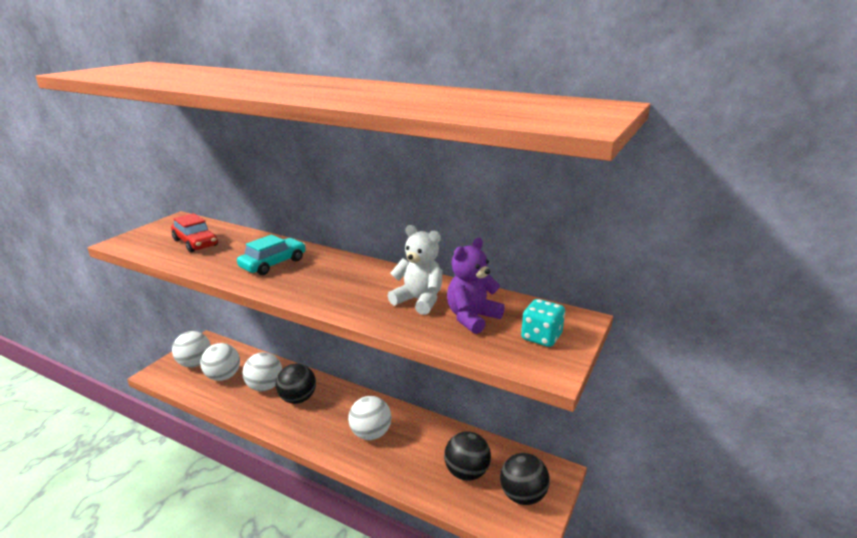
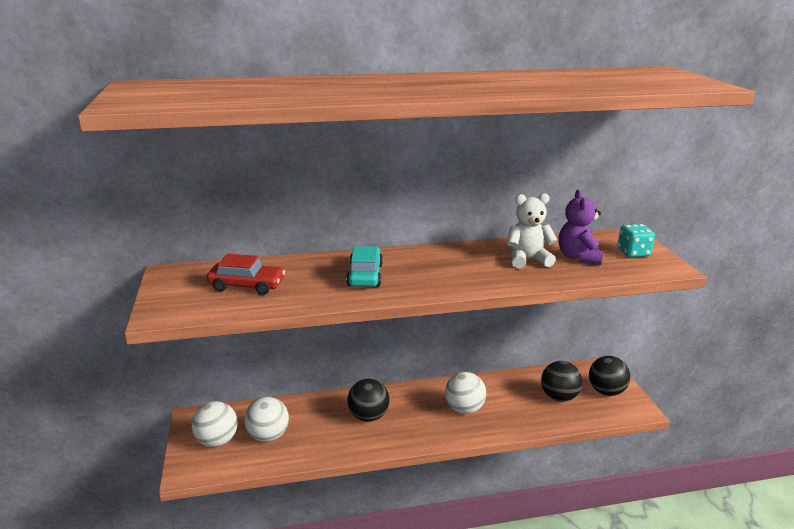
camera: 40 degrees left, 0 degrees up
(265, 387) = (323, 423): white ball -> none

